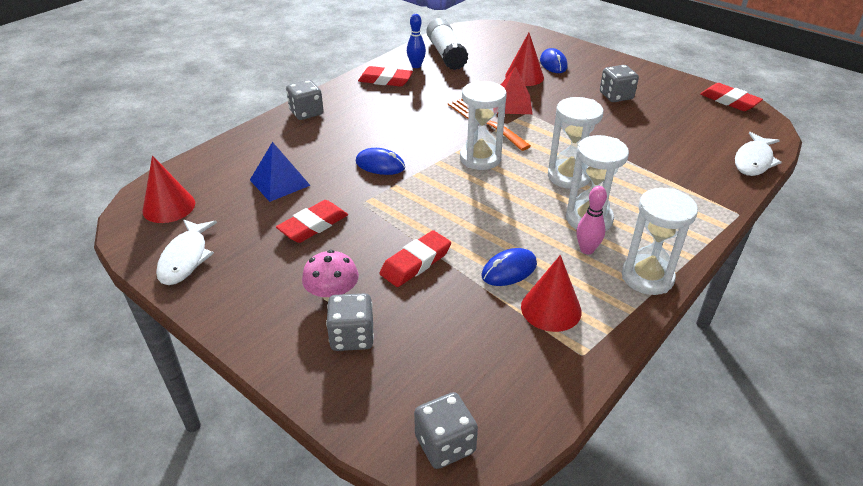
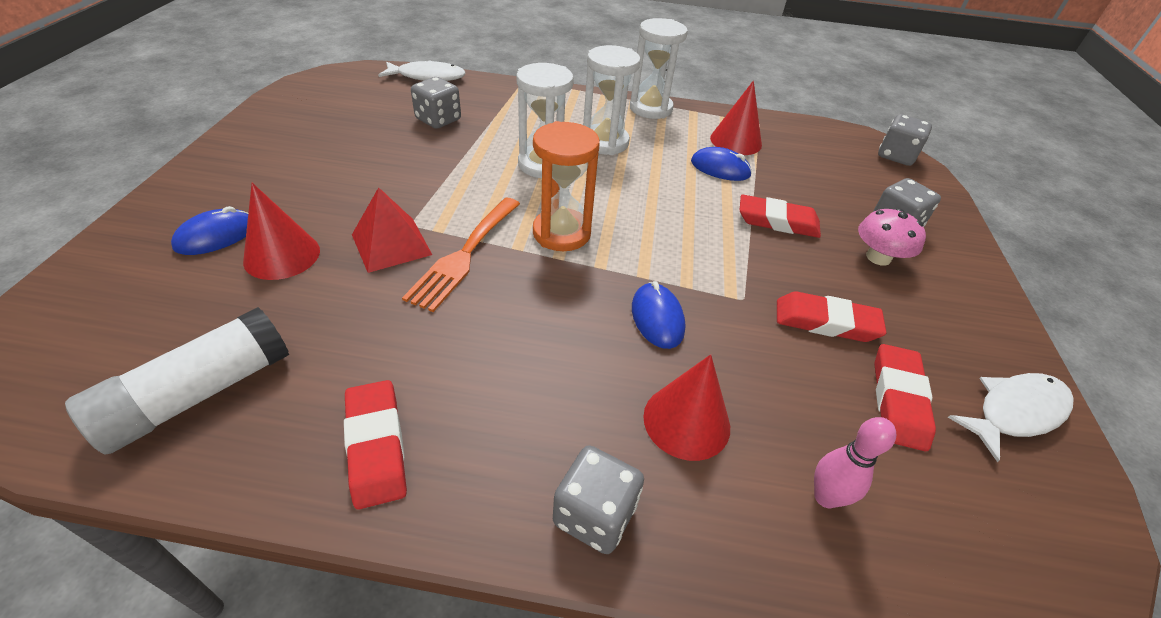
camera: 125 degrees left, 5 degrees up
(169, 207) = (1003, 525): red cone -> red cone (686, 421)
(279, 182) = (803, 411): blue pyramid -> none
(416, 66) = (280, 423): blue bowling pin -> none
(480, 158) = (561, 233): white hourglass -> orange hourglass
(587, 250) = (649, 137): pink bowling pin -> pink bowling pin (825, 497)
(616, 96) = (318, 163): grey dice -> grey dice (438, 120)
(729, 101) = (296, 92): red eraser -> red eraser (898, 400)

